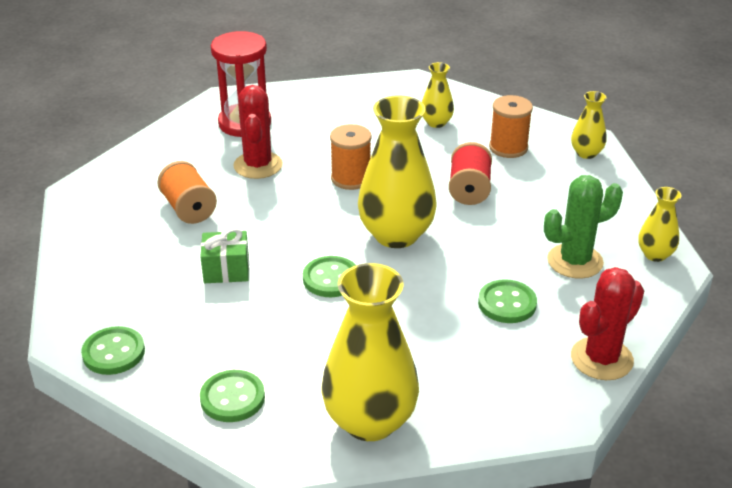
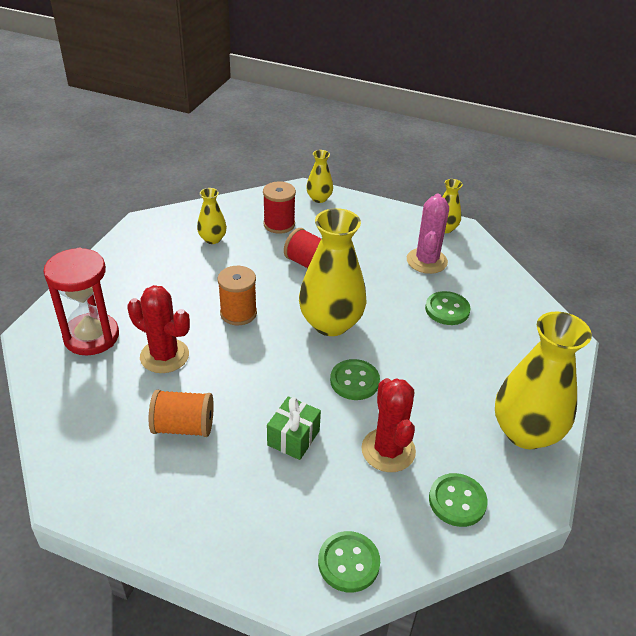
camera: 60 degrees left, 5 degrees up
(508, 148) = (279, 224): orange spool -> red spool
(575, 261) = (426, 261): green cactus -> pink cactus
(601, 359) = (526, 298): red cactus -> red cactus (388, 450)

